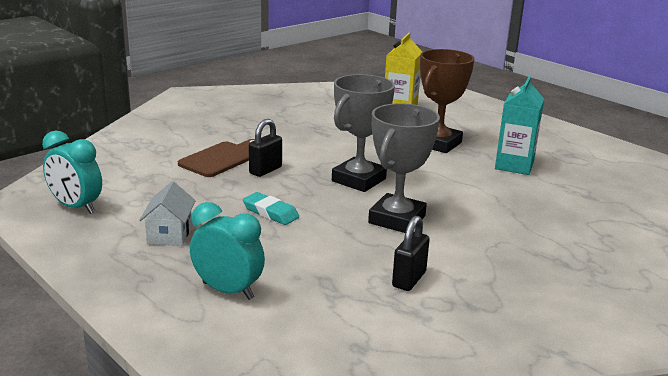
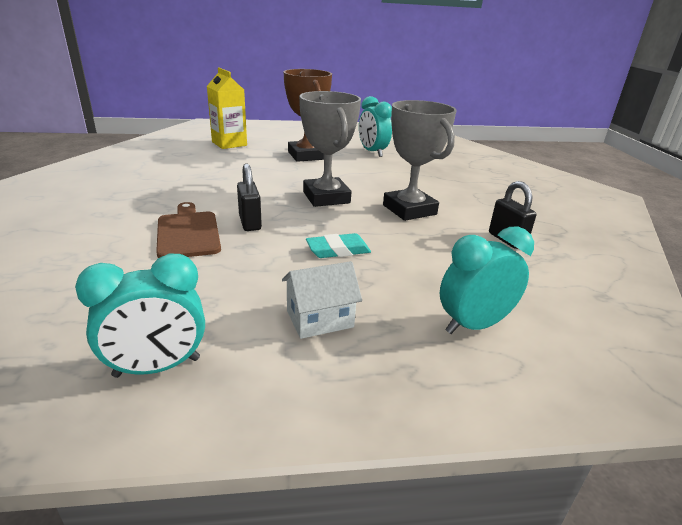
camera: 55 degrees left, 5 degrees up
(169, 234) = (319, 319): white house -> white house turned 60 degrees counterclockwise
(514, 166) = (372, 152): turquoise carton -> turquoise clock

